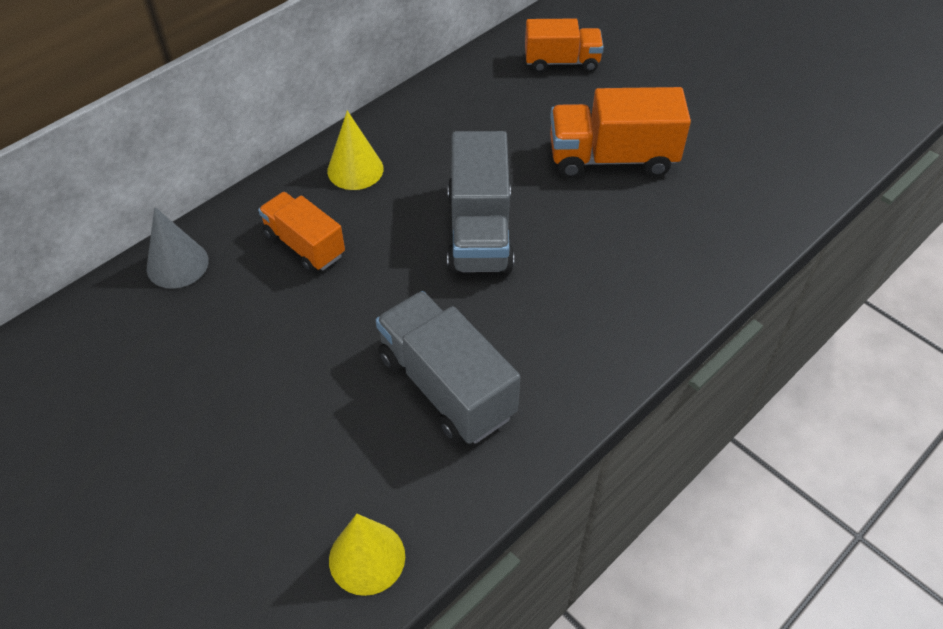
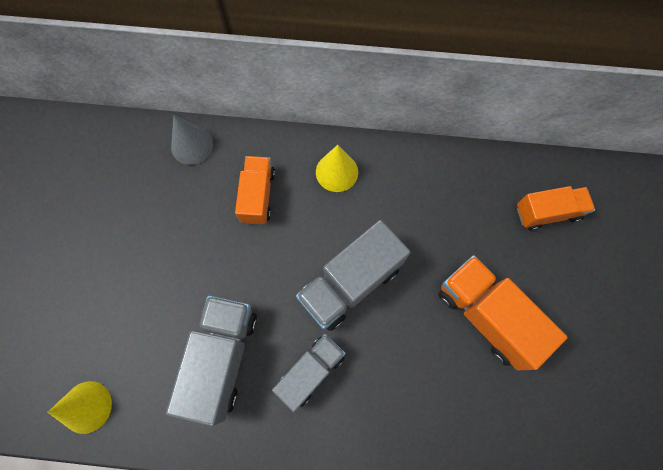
camera: 50 degrees right, 20 degrees up
(536, 319) = (310, 372): none -> grey truck
(561, 62) = (547, 213): orange truck -> orange truck turned 60 degrees counterclockwise

